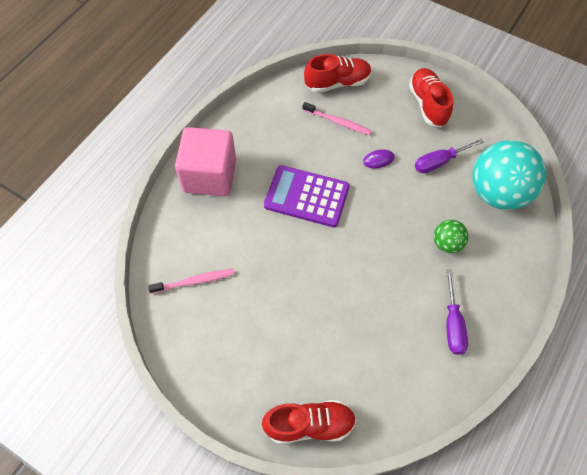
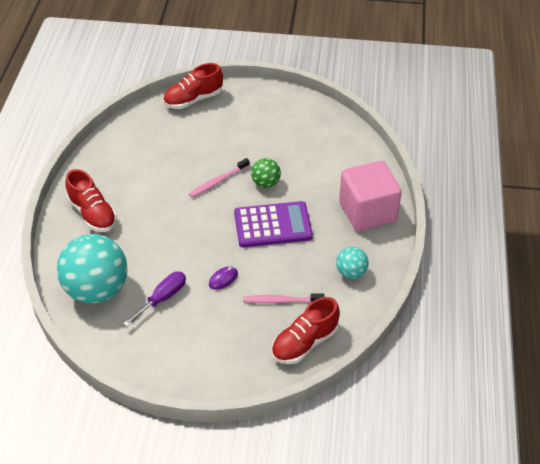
camera: 155 degrees right, 15 degrees down
(194, 281) = (323, 141): pink toothbrush -> pink toothbrush (218, 181)
(265, 123) = (351, 272): none -> turquoise ball
(428, 104) = (195, 355): red shoe -> red shoe (92, 214)
(447, 243) = (133, 232): green ball -> green ball (266, 183)
(452, 324) = (112, 180): purple screwdriver -> none

